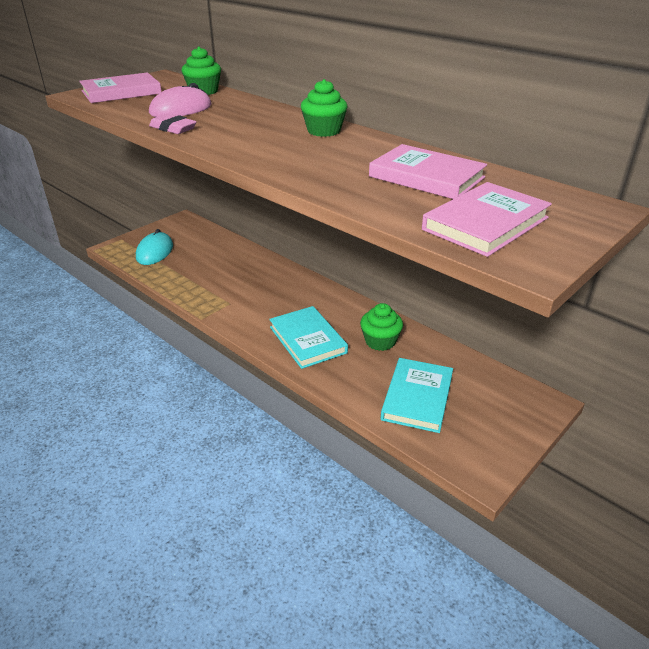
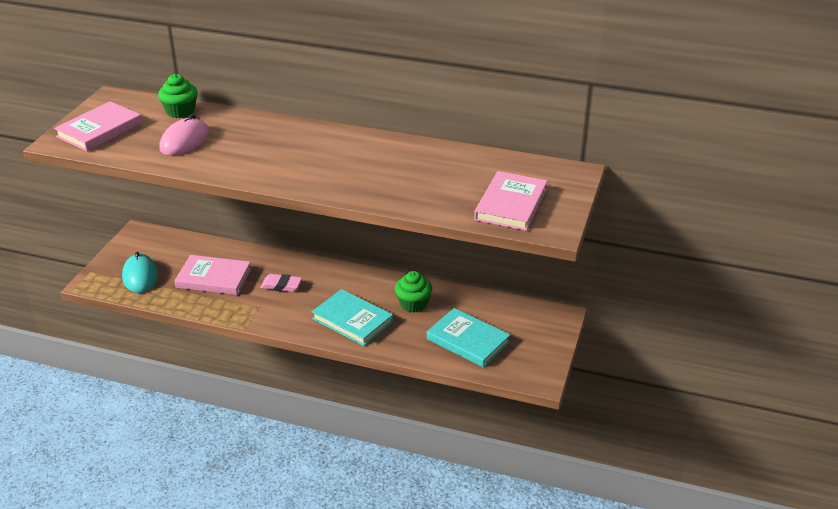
camera: 25 degrees left, 0 degrees up
(173, 128) = (203, 166): pink eraser -> pink eraser (281, 286)
(324, 131) = (334, 140): green cupcake -> none
(417, 397) = (468, 340): turquoise book -> turquoise book turned 45 degrees counterclockwise
(426, 177) = (447, 172): pink book -> pink book (214, 278)

